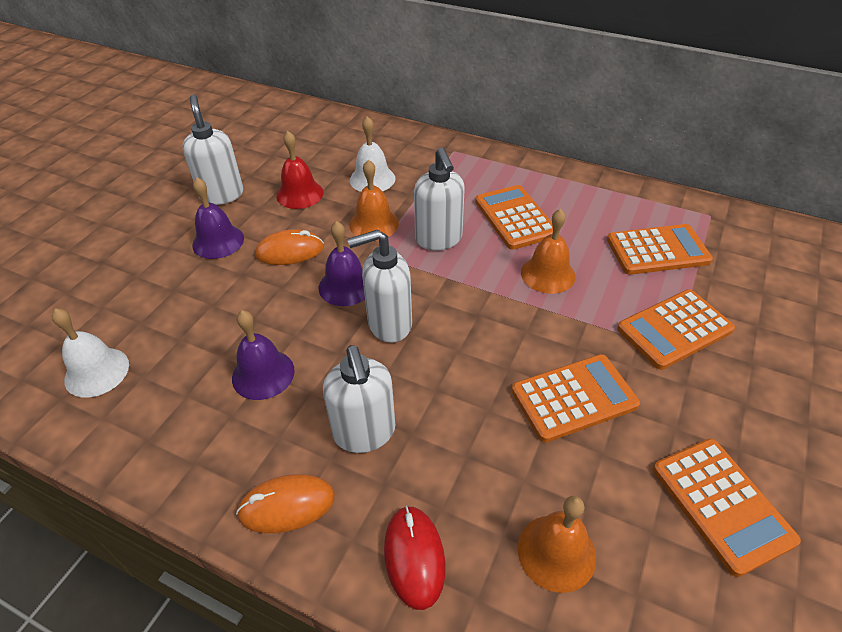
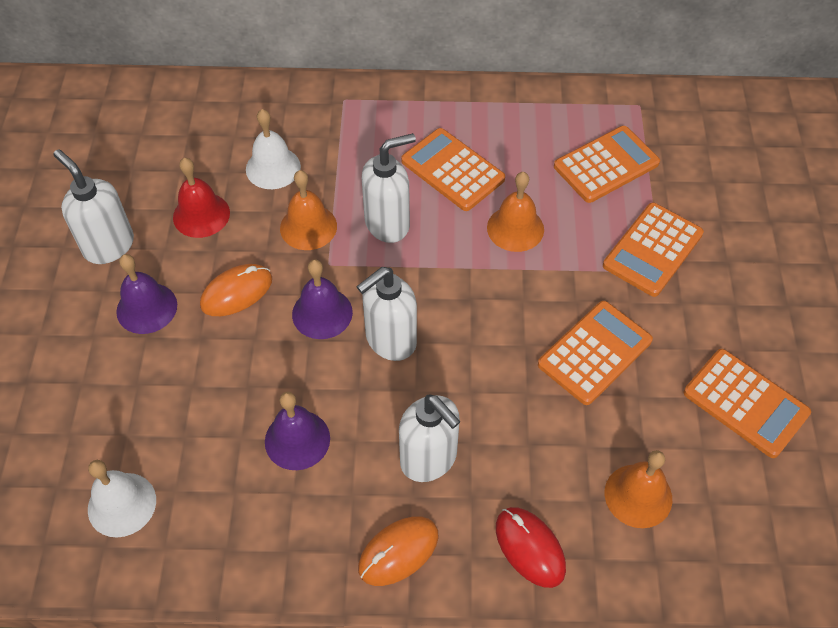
camera: 25 degrees left, 10 degrees up
(439, 239) = (388, 224): white soap dispenser -> white soap dispenser turned 75 degrees counterclockwise

